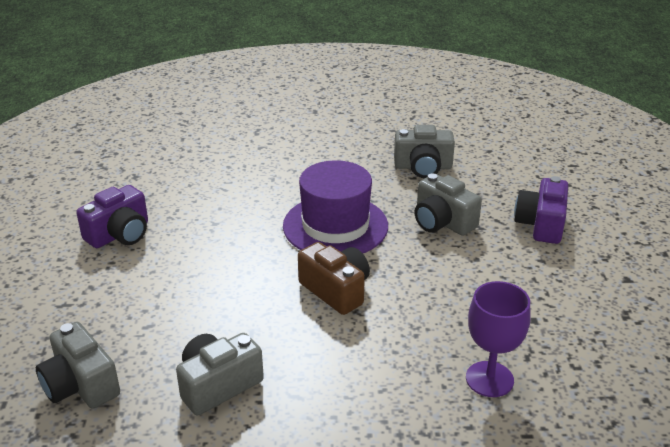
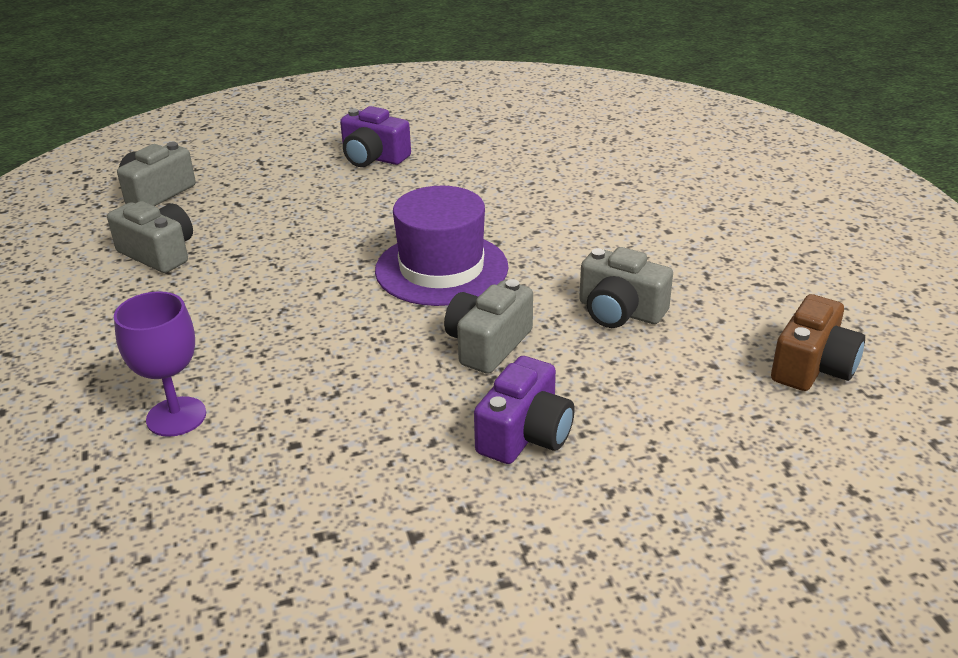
camera: 75 degrees right, 0 degrees up
(336, 290) = (316, 290): brown camera -> brown camera (813, 367)
(423, 167) = (620, 311): grey camera -> grey camera turned 45 degrees counterclockwise
(541, 224) = (525, 434): purple camera -> purple camera turned 120 degrees clockwise

